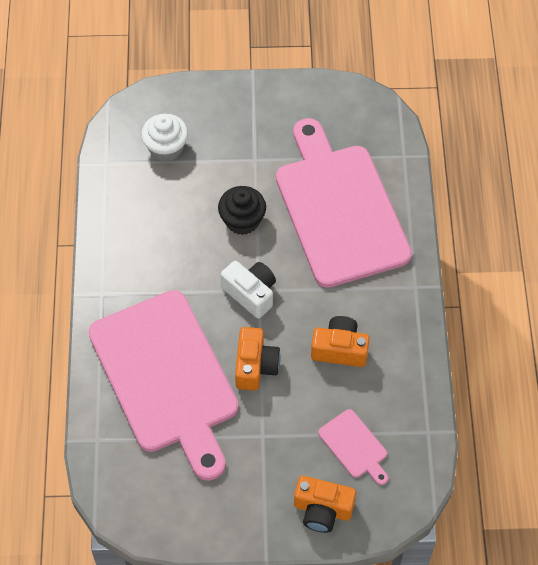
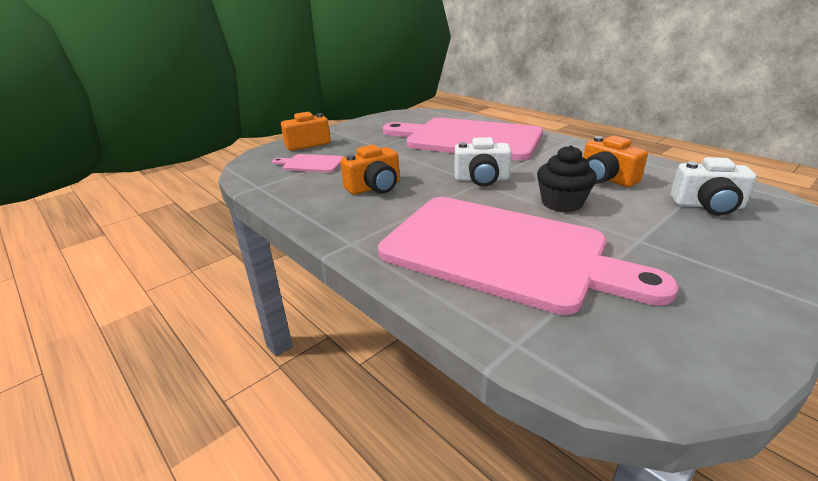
camera: 140 degrees right, 30 degrees down
(166, 148) = (707, 206): white cupcake -> white camera
(255, 366) = (423, 160): orange camera -> orange camera (606, 179)

